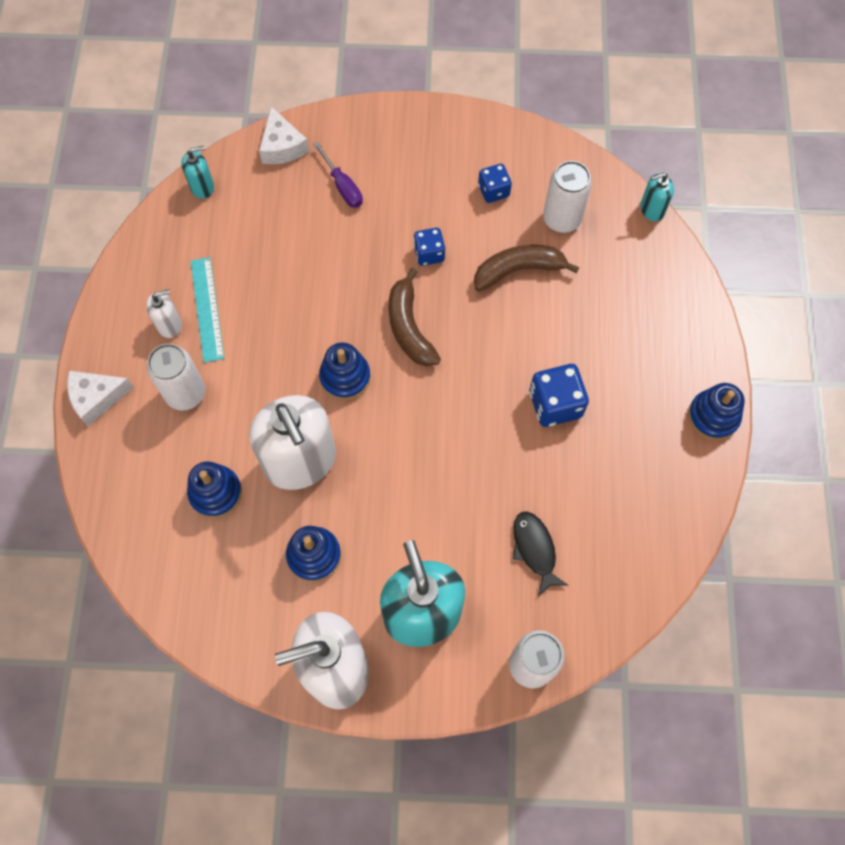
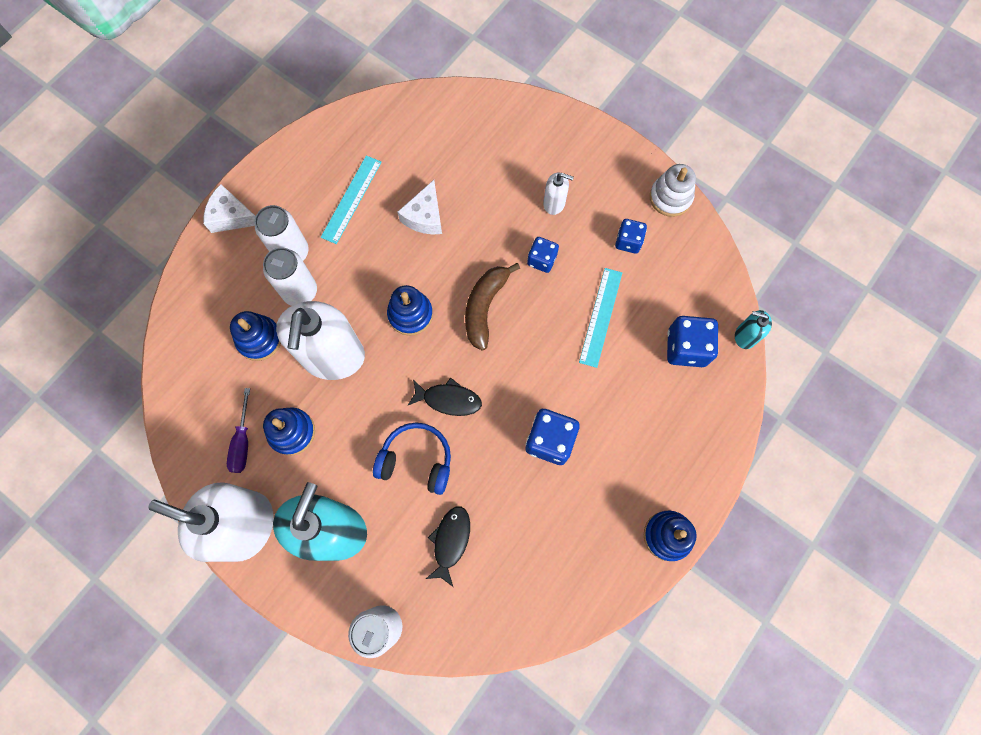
camera: 35 degrees right, 5 degrees up
(169, 325) = (317, 194): white soap dispenser -> white soap dispenser (554, 203)
(202, 187) = (414, 105): turquoise soap dispenser -> none
(282, 146) = (494, 109): white cheese -> white cheese (425, 216)
(343, 186) = (516, 167): purple screwdriver -> purple screwdriver (242, 442)
(438, 429) = (448, 399): none -> black fish
(450, 501) = (416, 461): none -> blue headphones
(501, 131) = (670, 197): none -> white stacking toy
(518, 270) = (600, 317): brown banana -> turquoise ruler
(561, 219) = (665, 298): white can -> white can (300, 291)
(611, 250) = (686, 348): none -> blue dice

